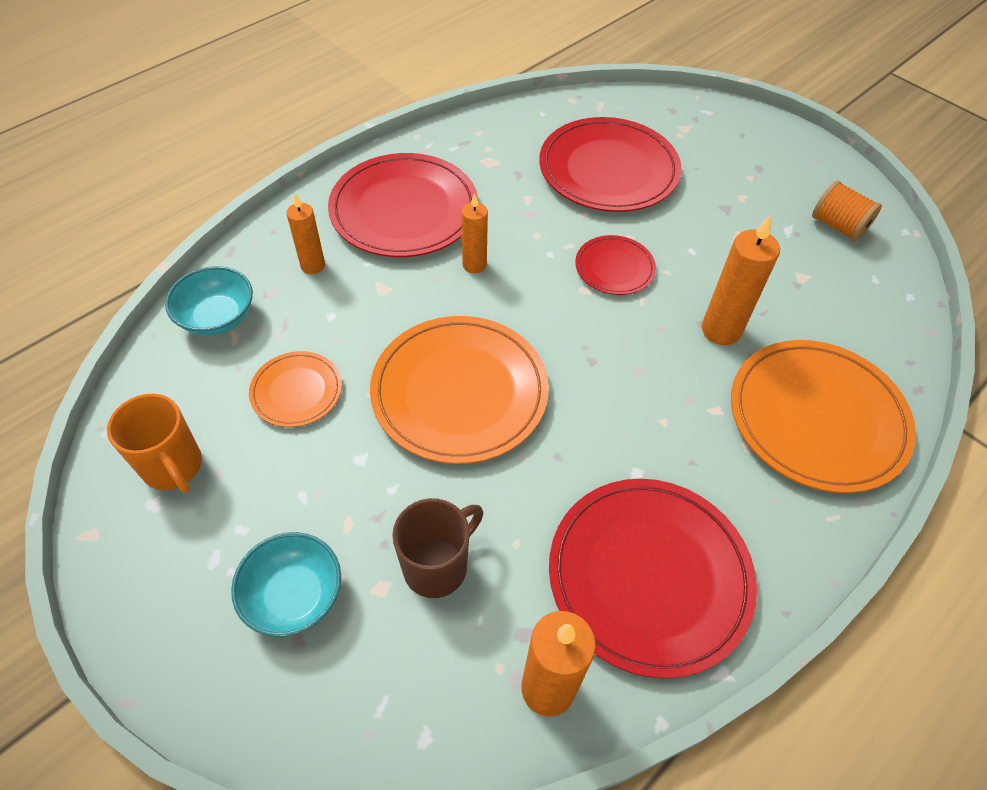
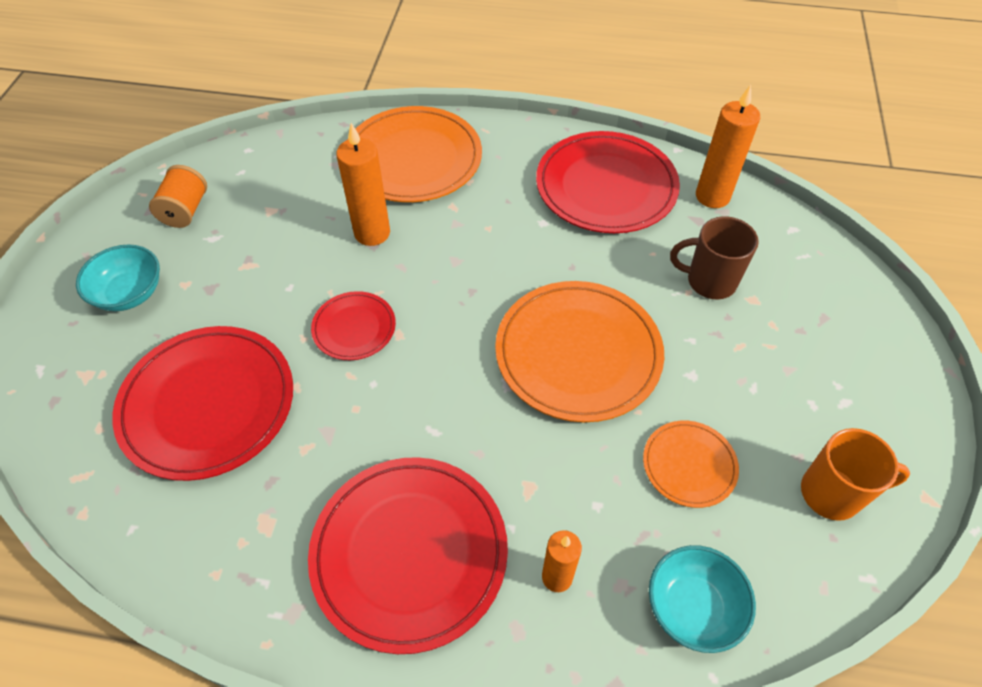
camera: 125 degrees left, 0 degrees up
(173, 467) = (832, 493): orange mug -> orange mug turned 75 degrees clockwise
(294, 596) = (808, 339): turquoise bowl -> turquoise bowl (129, 293)
(474, 265) = (436, 433): orange candle -> none

